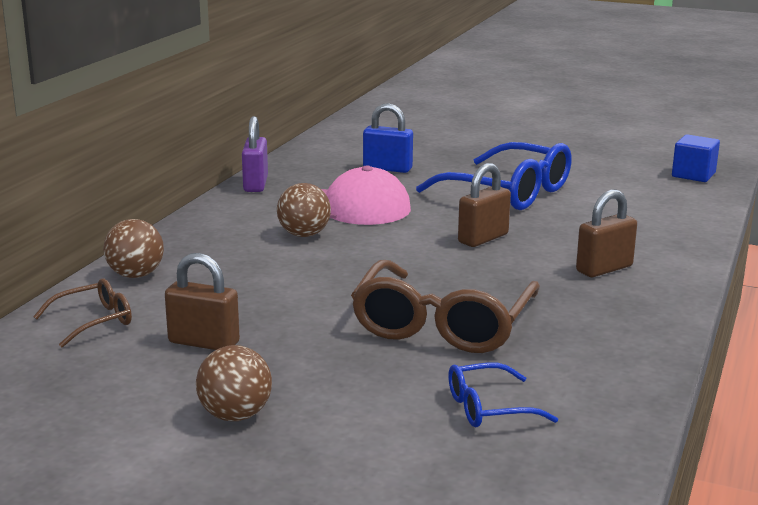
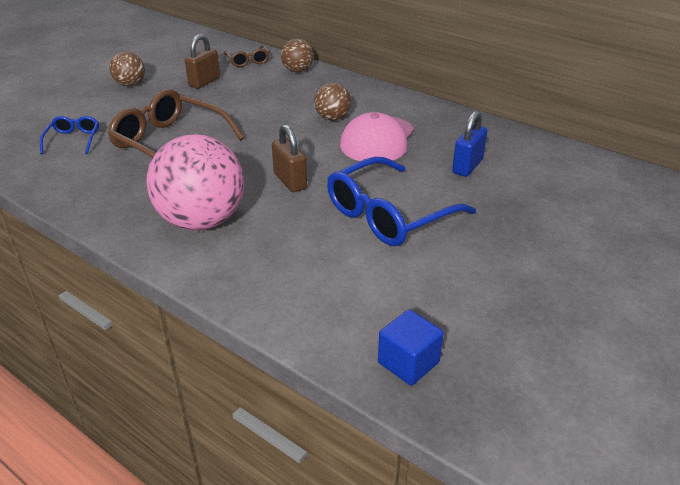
camera: 105 degrees right, 15 degrees up
(255, 184) = (439, 111): purple padlock -> none
(604, 269) = (202, 221): brown padlock -> pink ball

